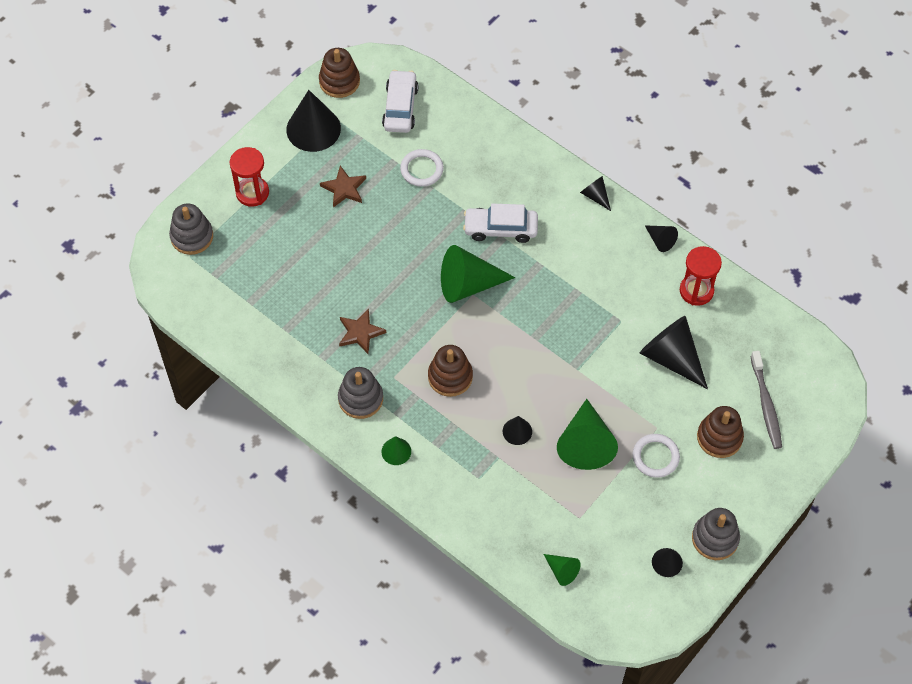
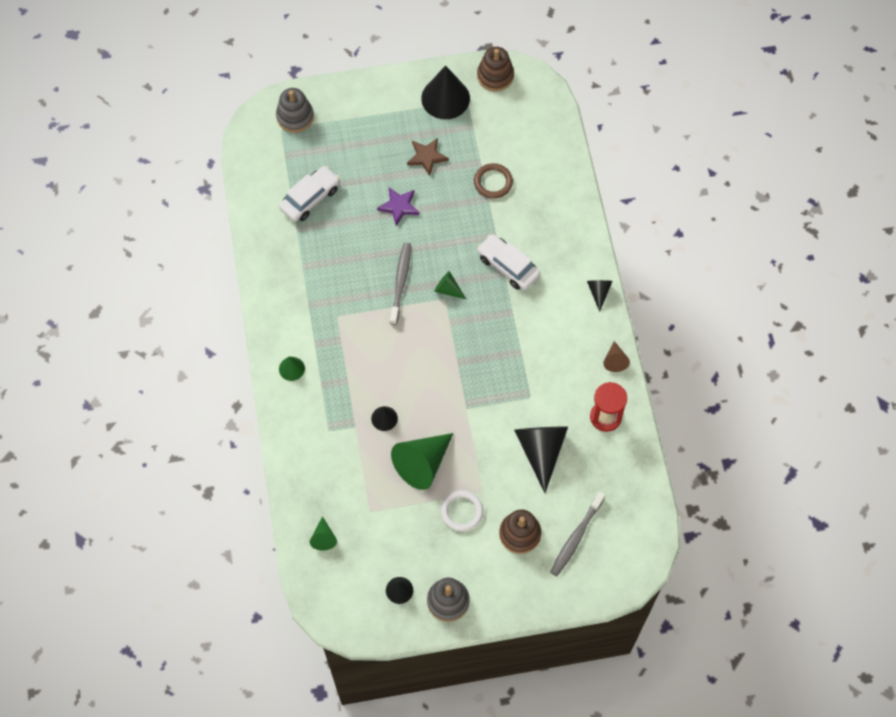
camera: 40 degrees right, 5 degrees up
(252, 193) = (362, 115): red hourglass -> none
(359, 246) = (399, 206): none -> purple star
(360, 333) = (343, 268): brown star -> none
(360, 399) = (302, 314): grey stacking toy -> none
(400, 107) = (520, 126): white car -> white car (310, 198)
(422, 169) = (493, 182): white ring -> brown ring
(422, 308) = (400, 282): none -> grey toothbrush
(450, 377) = (375, 345): brown stacking toy -> none
(468, 284) = (448, 289): green cone -> green cone, size x0.50
(660, 240) = (615, 360): black cone -> brown cone

